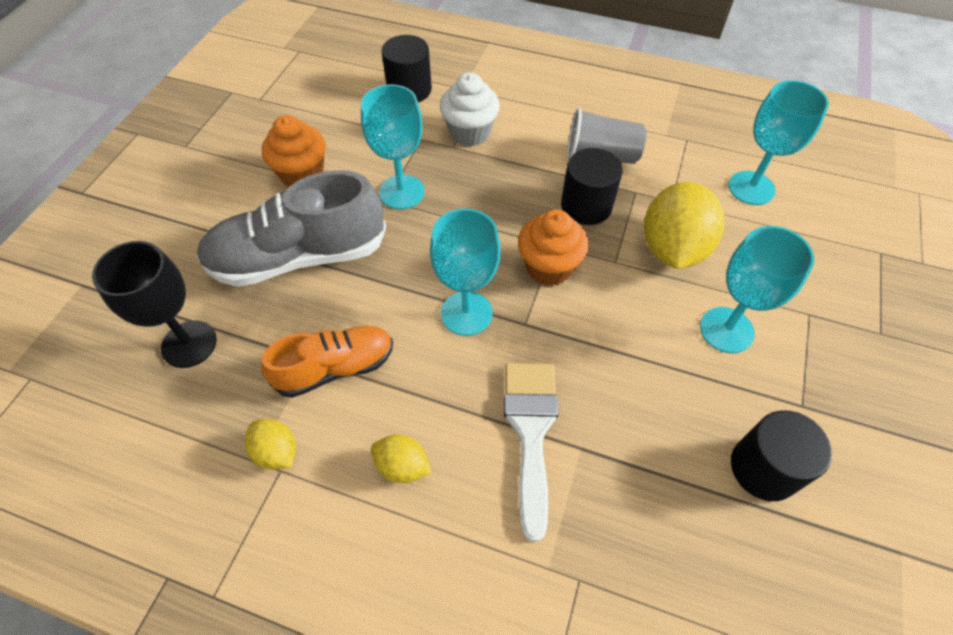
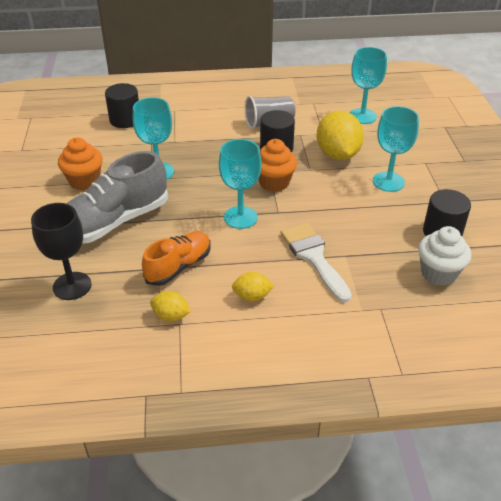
camera: 25 degrees left, 15 degrees down
(470, 133) = (181, 132): white cupcake -> white cupcake (438, 273)

